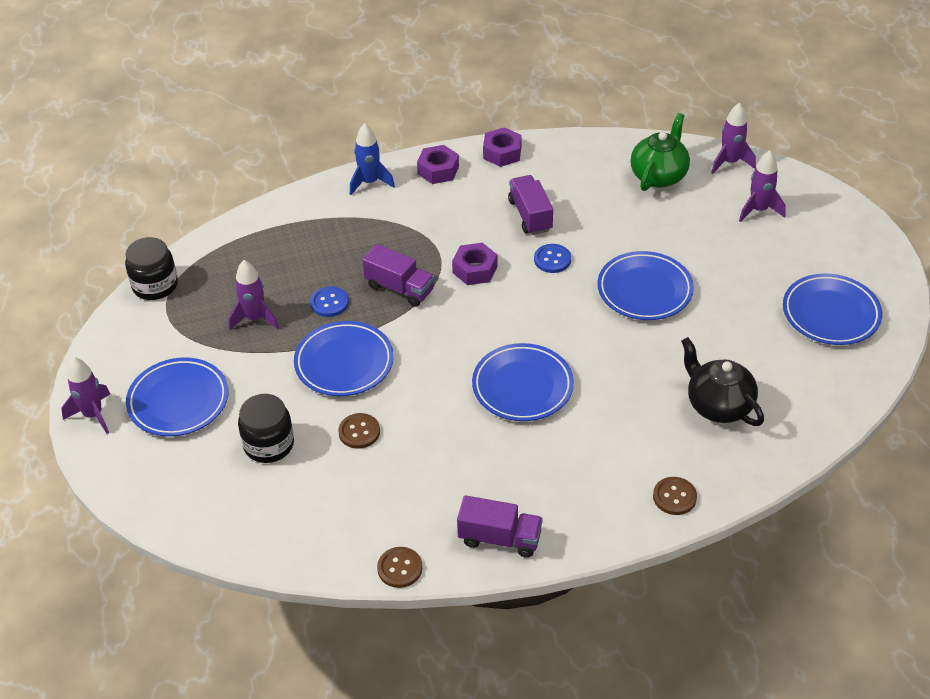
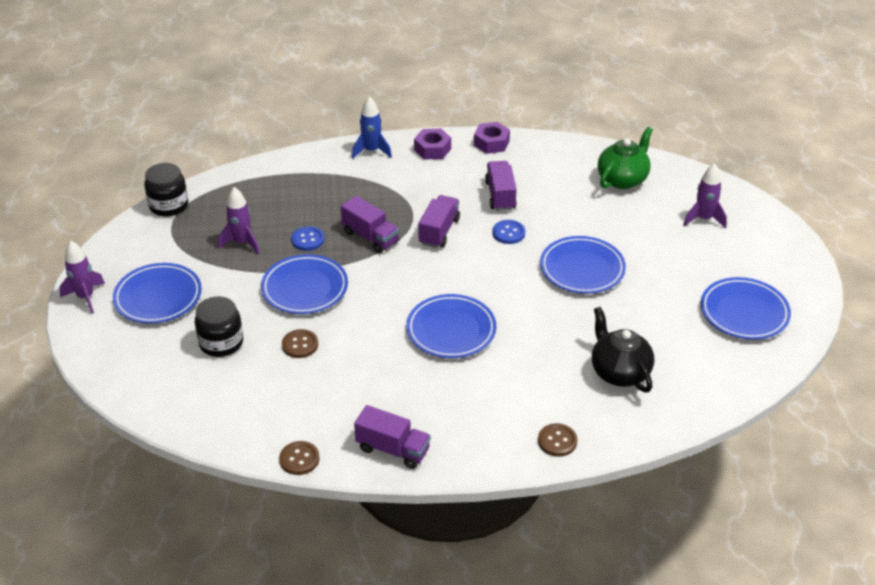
camera: 10 degrees right, 5 degrees down
(475, 269) = (439, 231): purple nut -> purple truck
(730, 162) = (689, 177): purple rocket -> none

